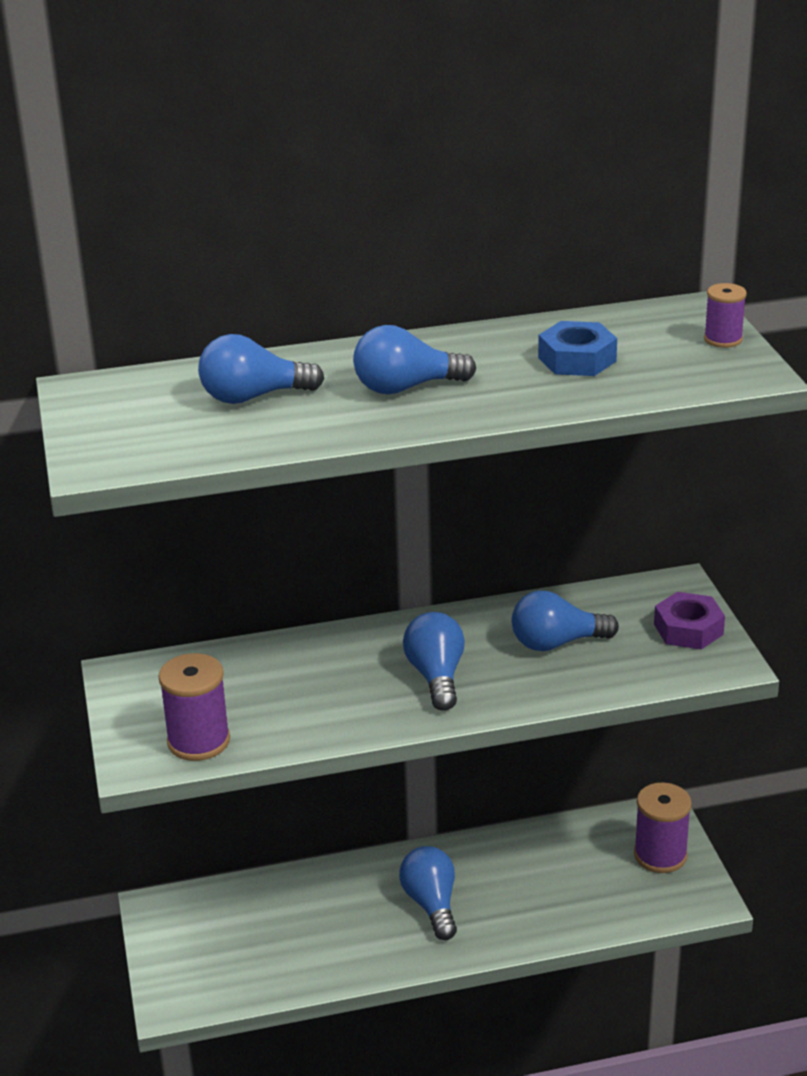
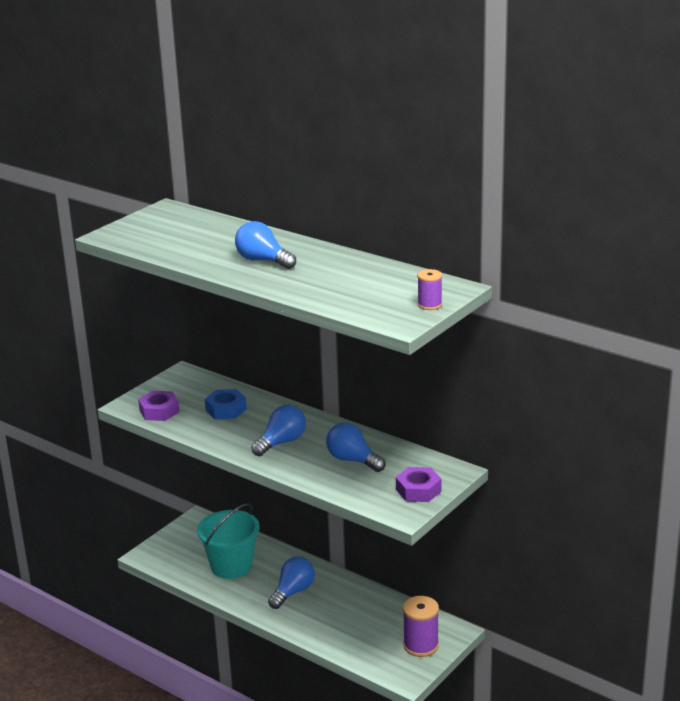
camera: 50 degrees right, 5 degrees down
(198, 741) = (159, 411): purple spool -> purple nut
(253, 397) = (207, 238): blue light bulb -> none
(305, 931) = (231, 566): none -> turquoise bucket
(577, 359) = (350, 282): blue nut -> blue nut (226, 409)

